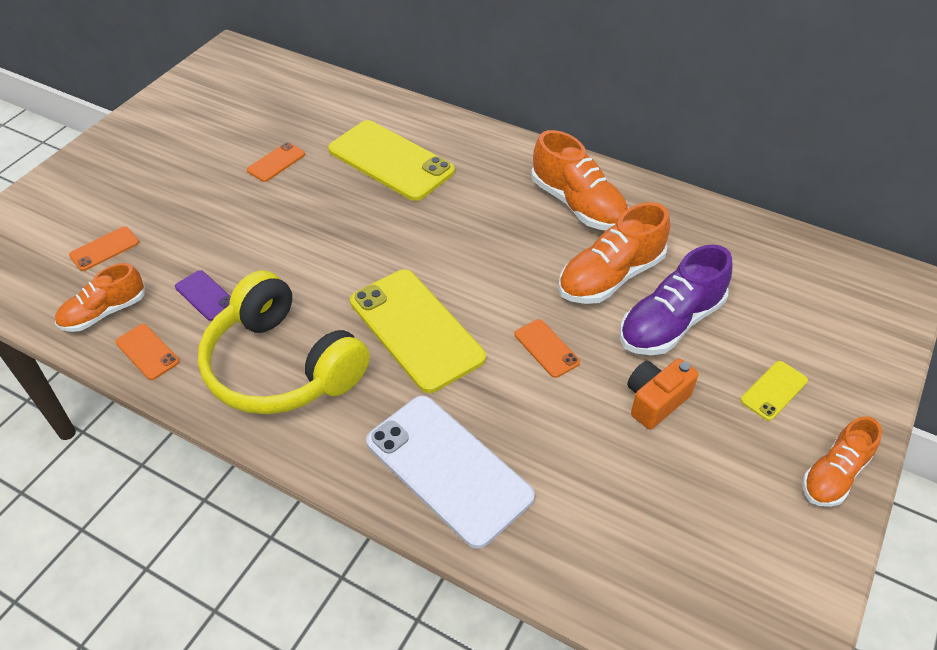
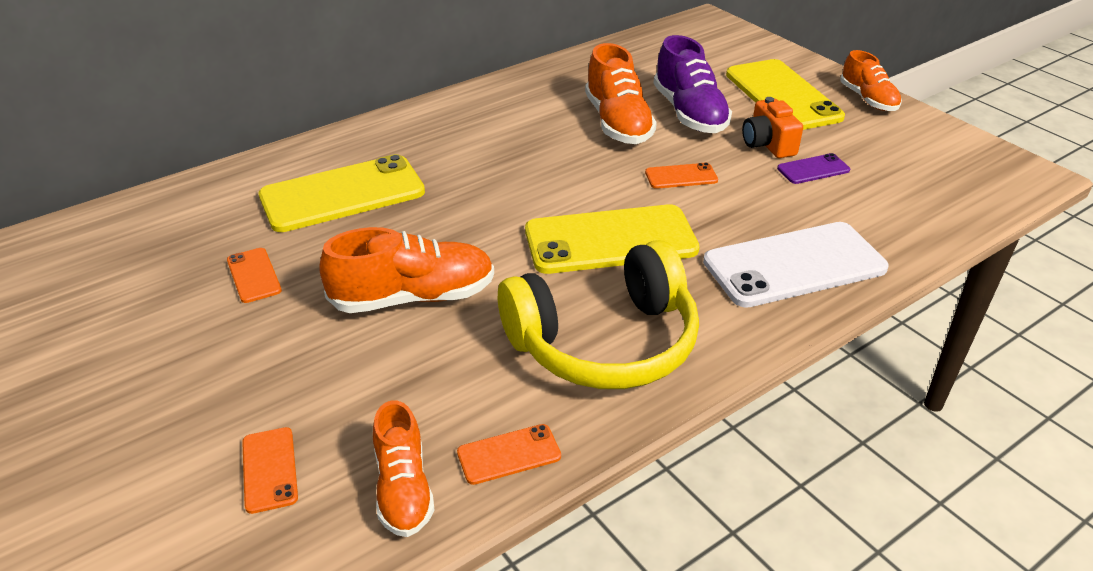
camera: 65 degrees left, 10 degrees down
(205, 295) = (446, 383): purple phone -> purple phone (813, 169)
(577, 205) = (515, 112): orange shoe -> orange shoe (413, 297)
(773, 390) = (782, 96): yellow phone -> yellow phone, size x2.19

